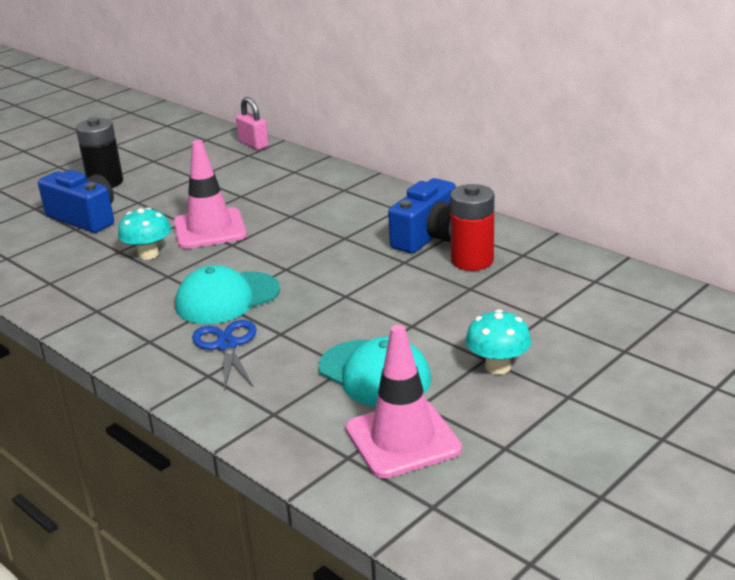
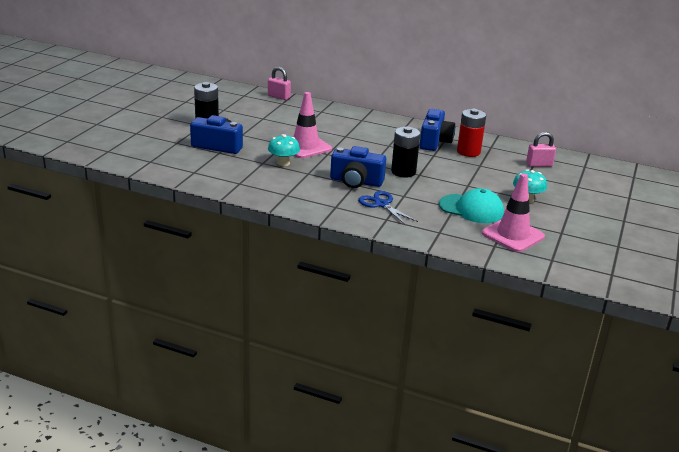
camera: 25 degrees left, 0 degrees up
(227, 298) = (356, 181): turquoise cap -> blue camera
(322, 288) = (403, 172): none -> black battery
(584, 297) = (539, 164): none -> pink padlock

